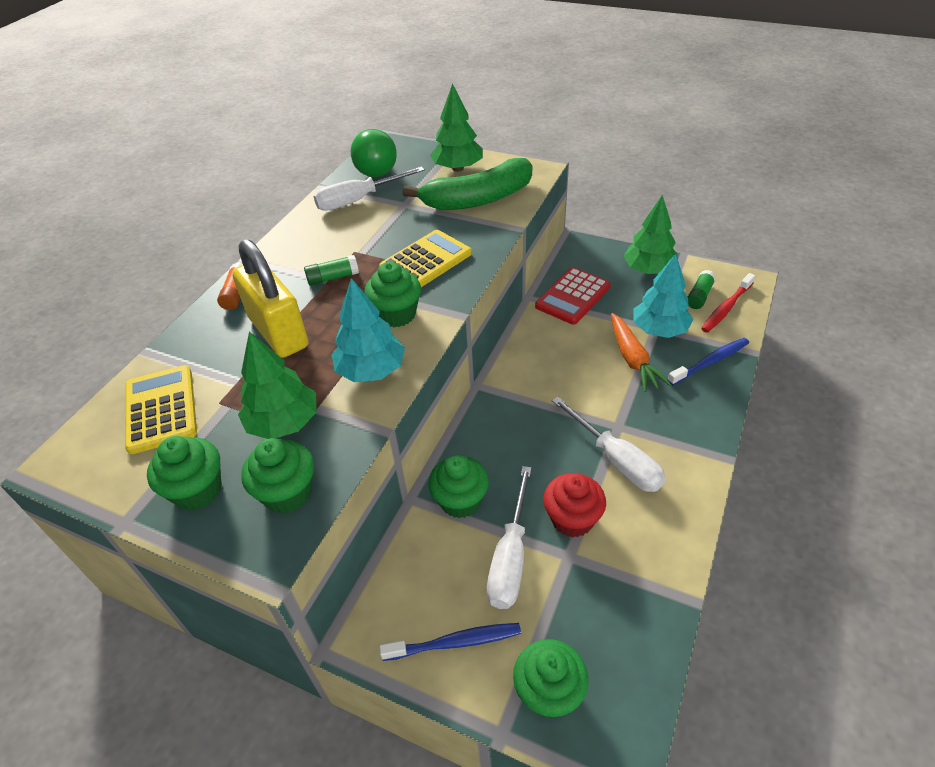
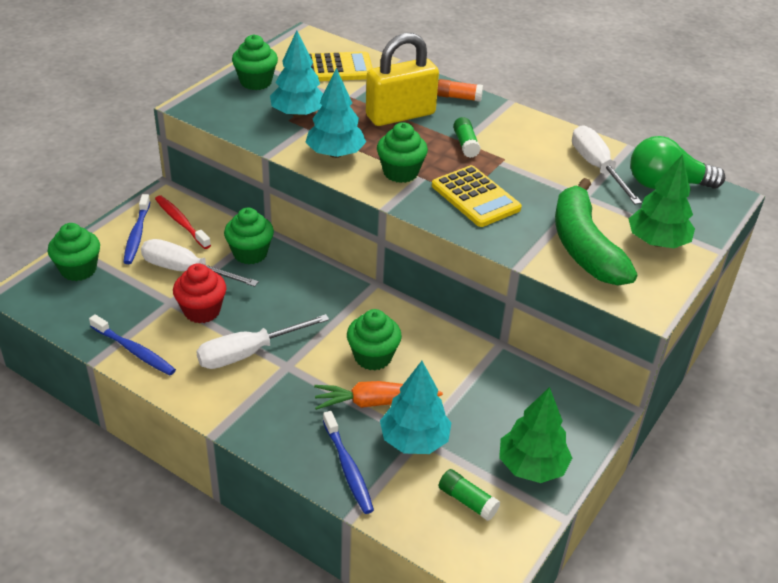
camera: 95 degrees right, 5 degrees down
(284, 423) = (298, 114): green tree -> turquoise tree
(287, 493) = (234, 113): green cupcake -> green cupcake (373, 357)
(572, 296) = (493, 380): red calculator -> none
(661, 565) = (134, 351): none -> blue toothbrush
(726, 308) = (437, 520): red toothbrush -> red toothbrush (181, 222)

